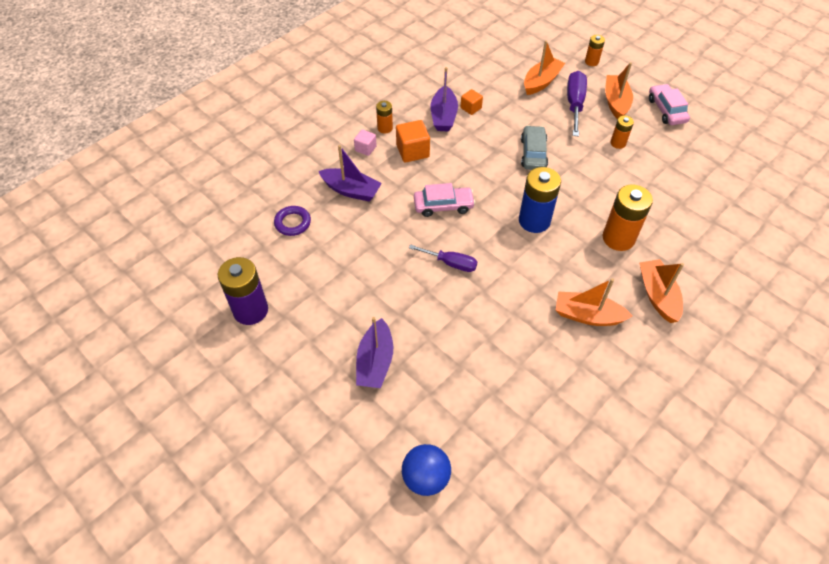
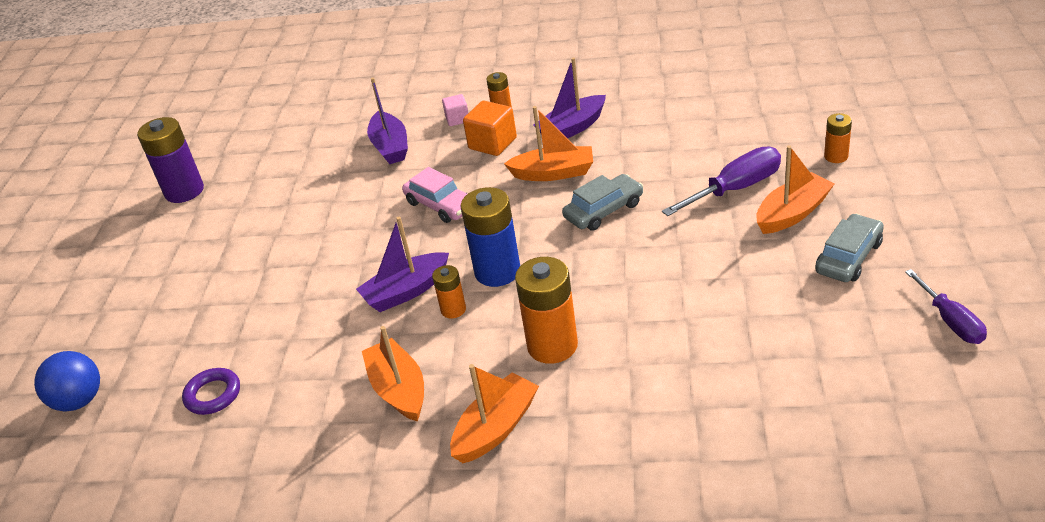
camera: 55 degrees right, 15 degrees down
(293, 223) = (310, 146): purple ring -> purple ring (213, 395)
(375, 362) = (190, 289): purple boat -> purple boat (406, 291)
(451, 263) = (365, 256): purple screwdriver -> purple screwdriver (950, 321)
(471, 108) = (612, 134): orange cube -> none
(541, 82) = (734, 147): orange boat -> orange boat (553, 173)
(618, 143) = (719, 255): orange battery -> orange battery (453, 309)
(666, 110) = (849, 257): pink car -> grey car

